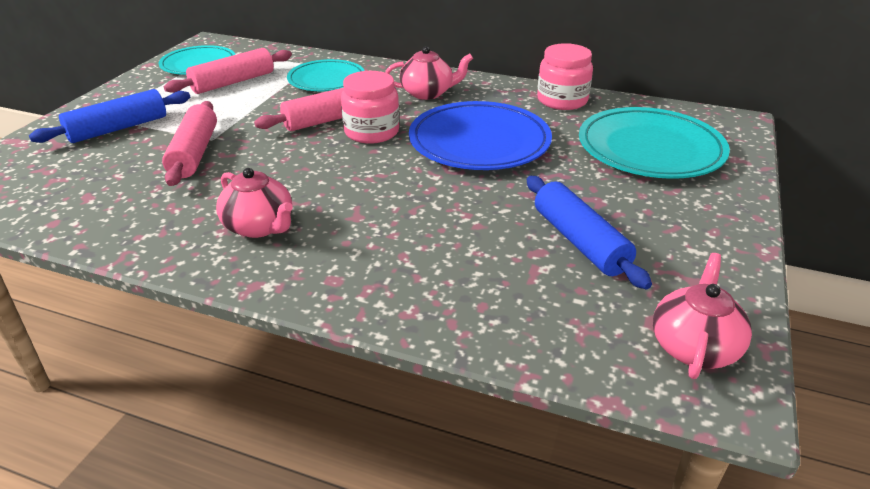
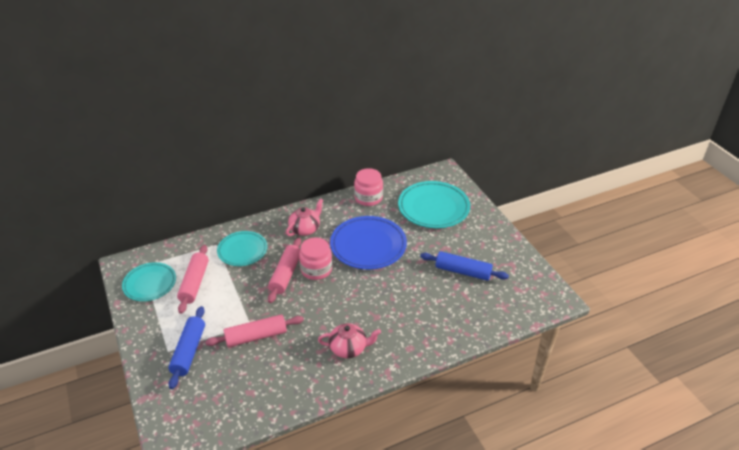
camera: 45 degrees left, 5 degrees up
(194, 153) = (256, 336): pink rolling pin -> pink rolling pin turned 60 degrees counterclockwise
(694, 346) = (535, 289): pink teapot -> none

